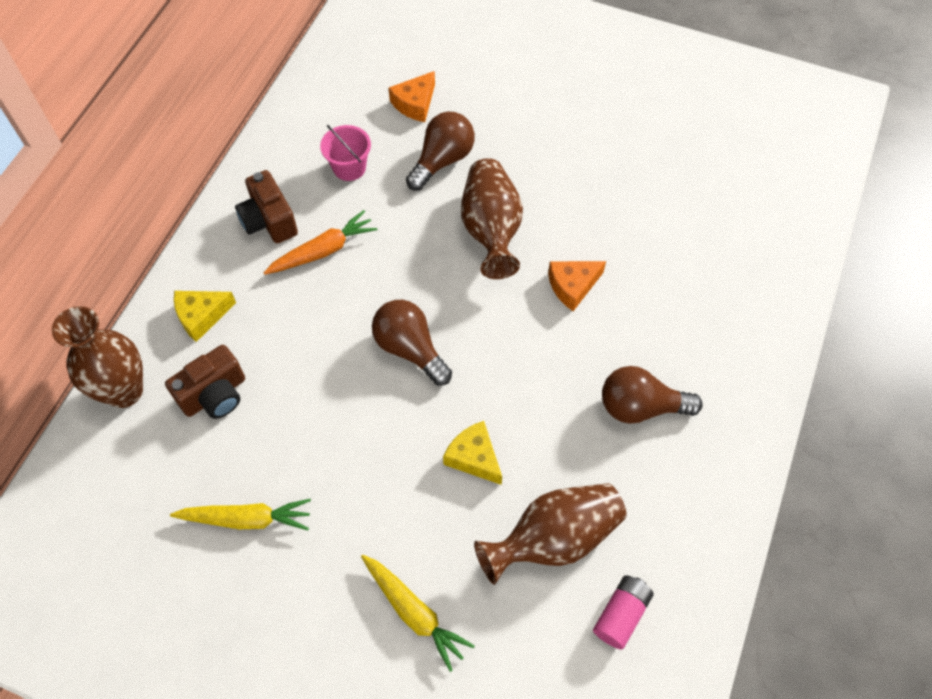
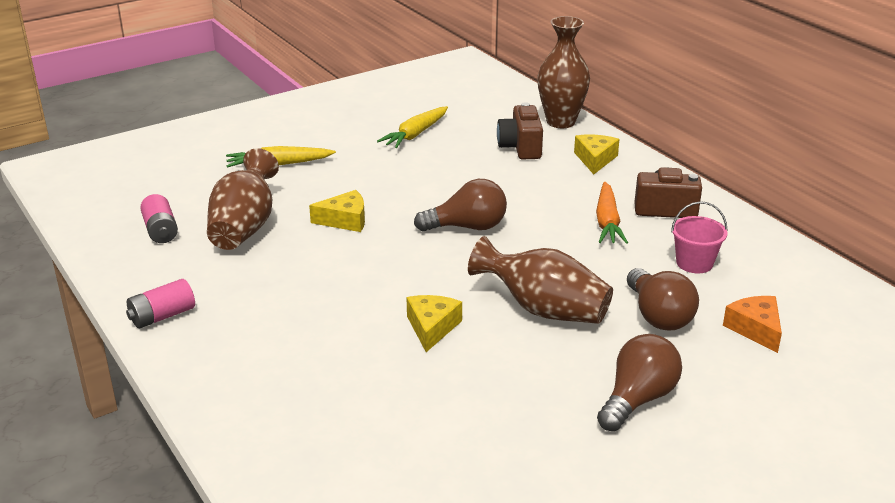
camera: 125 degrees right, 30 degrees down
(572, 286) = (432, 328): orange cheese -> yellow cheese
(640, 407) = (278, 309): brown light bulb -> brown light bulb (637, 399)
(724, 487) = (162, 316): none -> pink battery

